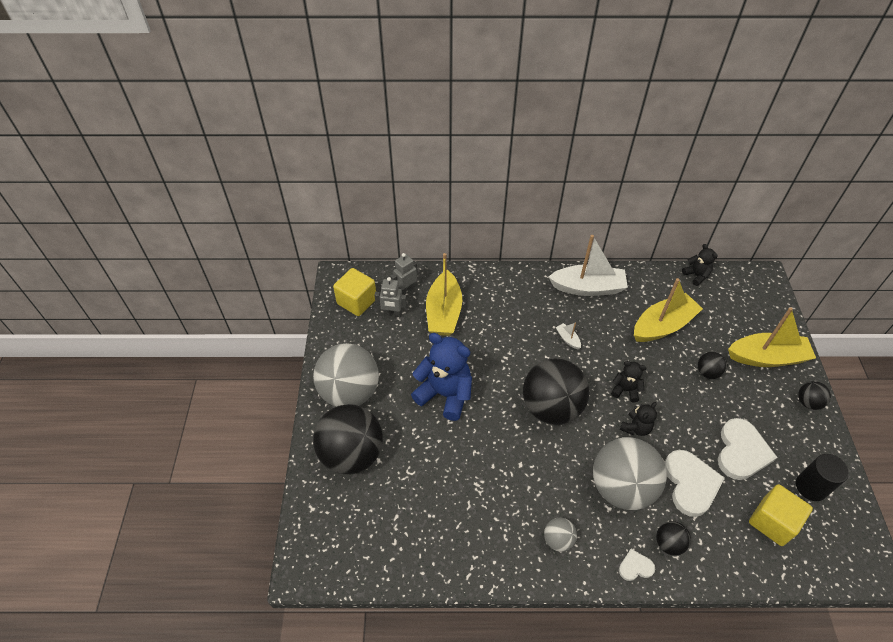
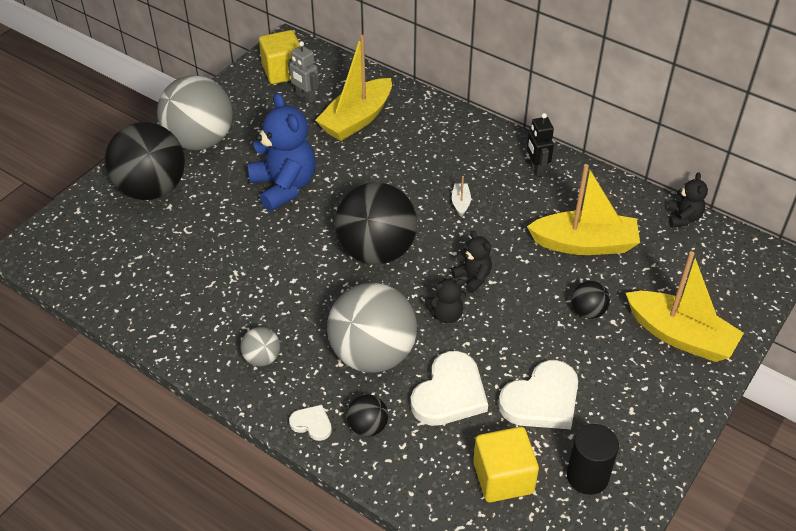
camera: 35 degrees right, 5 degrees down
(406, 290) = (340, 83): grey robot -> none
(588, 288) = (536, 169): white boat -> black robot
(808, 402) = (681, 403): black ball -> none

